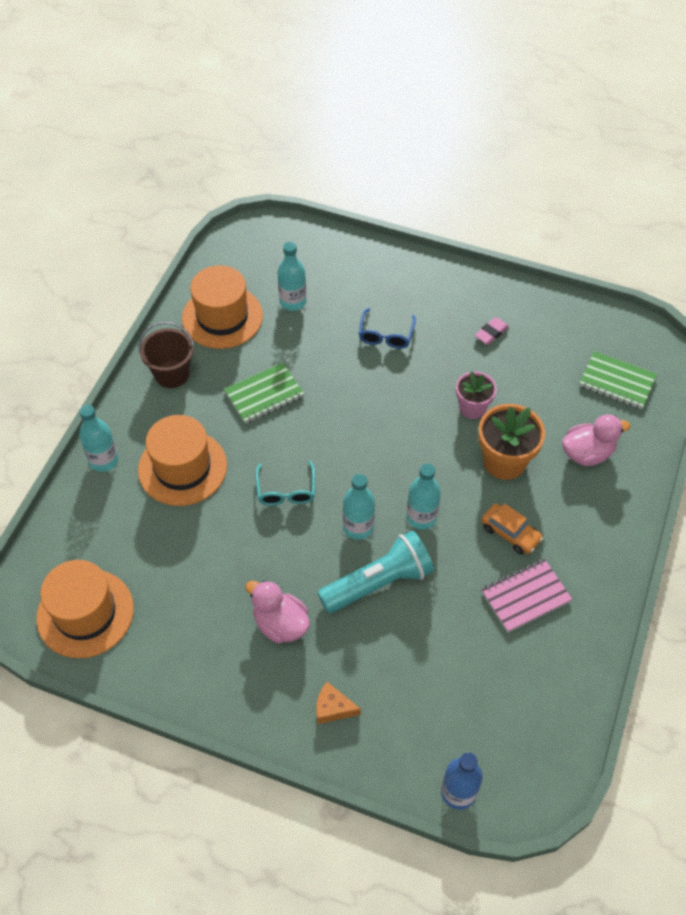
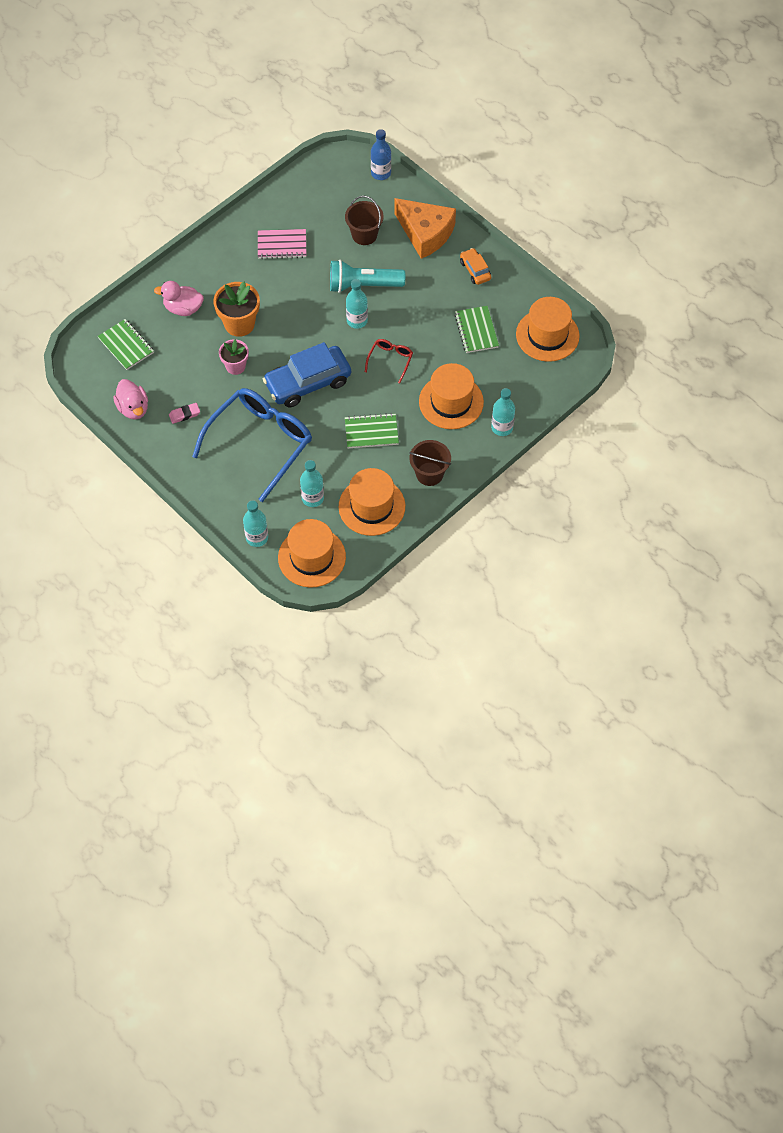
camera: 155 degrees left, 5 degrees up
(189, 579) = (476, 330): none -> green notebook
(261, 248) = (312, 557): none -> orange hat
(280, 624) = (433, 285): pink duck -> pink duck (133, 408)
(286, 490) = (390, 360): turquoise glasses -> red glasses
(333, 708) = (425, 233): orange cheese -> orange cheese, size x2.34
(373, 422) = (308, 382): none -> blue car
(386, 335) = (260, 443): blue glasses -> blue glasses, size x2.28
(421, 517) = (314, 311): turquoise bottle -> turquoise bottle (257, 537)
(421, 665) = (364, 235): none -> brown bucket
(510, 533) = (266, 281): orange car -> orange car (475, 270)

